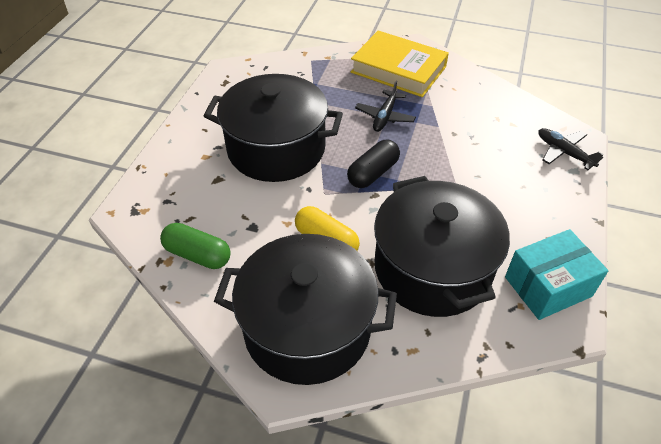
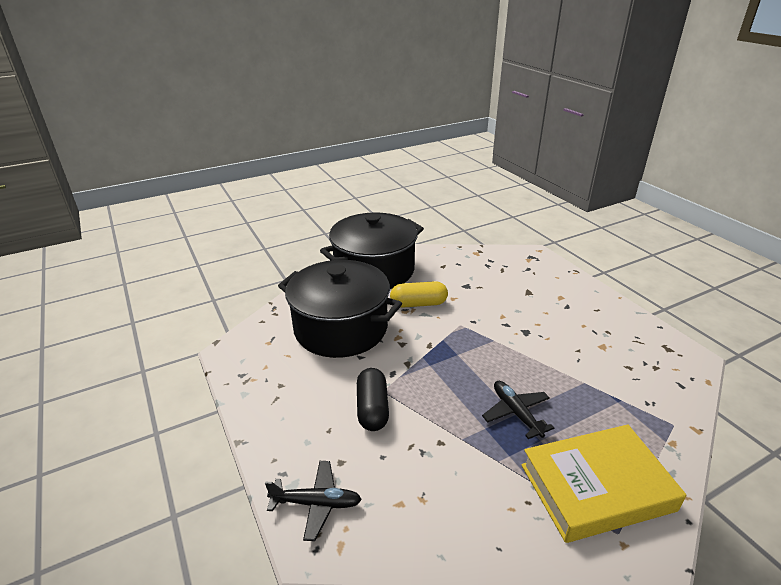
camera: 135 degrees right, 15 degrees down
(197, 255) = (468, 262): green capsule -> none
(276, 149) = (535, 329): black pot -> none
(373, 173) = (452, 358): black capsule -> black capsule (372, 408)
(548, 286) = (256, 363): turquoise box -> none

